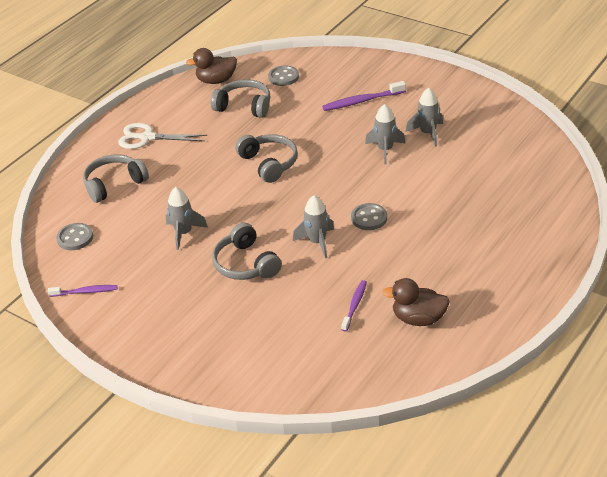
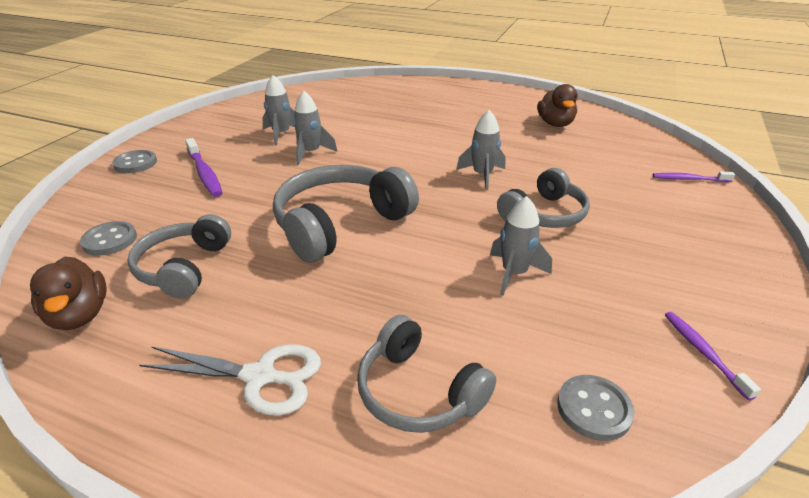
camera: 105 degrees left, 5 degrees down
(147, 137) = (260, 377): white scissors -> white scissors turned 75 degrees counterclockwise
(269, 163) = (340, 224): grey headphones -> grey headphones, size x1.53
(354, 305) = (560, 149): purple toothbrush -> purple toothbrush (689, 179)
(369, 218) = (431, 152): grey button -> grey button (135, 163)

